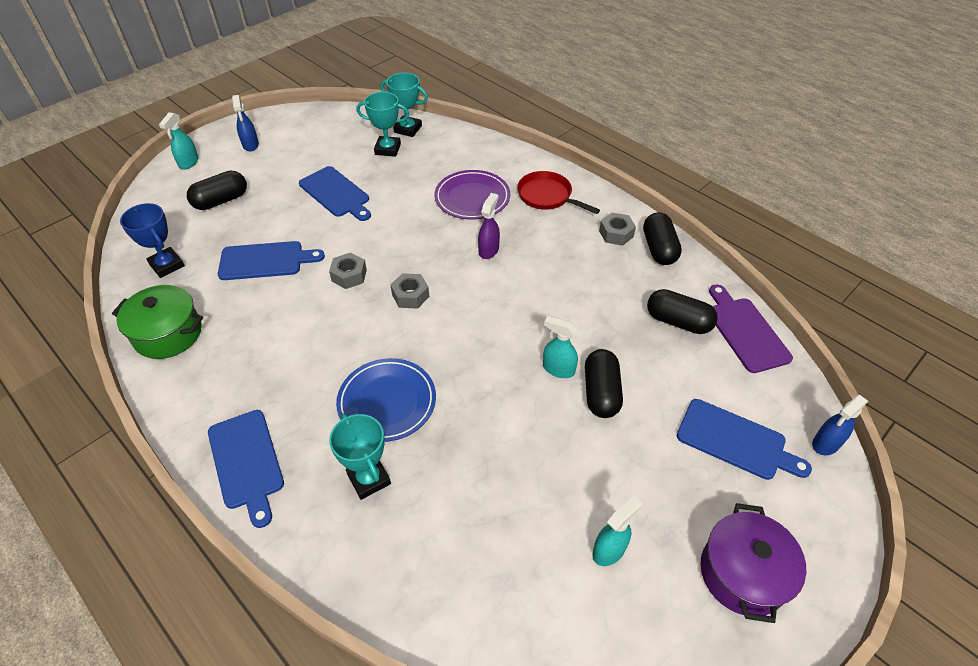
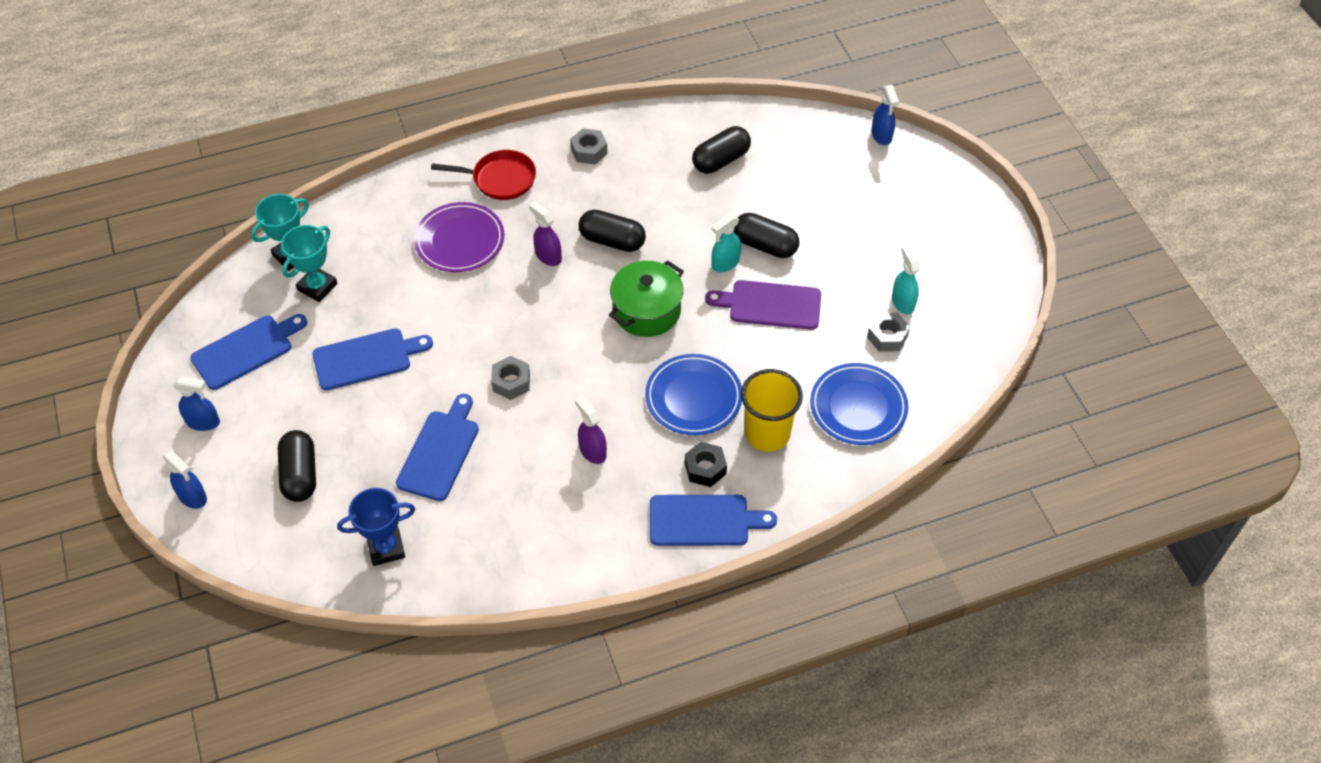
camera: 65 degrees left, 5 degrees up
(168, 334) = (501, 561): green pot -> green pot (647, 311)
(188, 163) = (193, 497): turquoise spray bottle -> blue spray bottle
(299, 351) = (592, 451): none -> purple spray bottle
(308, 441) = (705, 468): none -> black nut
(369, 479) = (767, 434): turquoise trophy -> yellow cup
(410, 295) = (572, 340): grey nut -> grey nut (887, 337)
(439, 555) = (858, 407): none -> blue plate
(547, 196) = (500, 179): red pan -> red pan turned 150 degrees counterclockwise
(659, 249) = (628, 130): black capsule -> black capsule (612, 241)
(735, 440) = (852, 185): blue cutting board -> blue cutting board (246, 350)
(742, 573) = (953, 236): purple pot -> none
(745, 331) = (756, 123): purple cutting board -> purple cutting board (770, 305)

